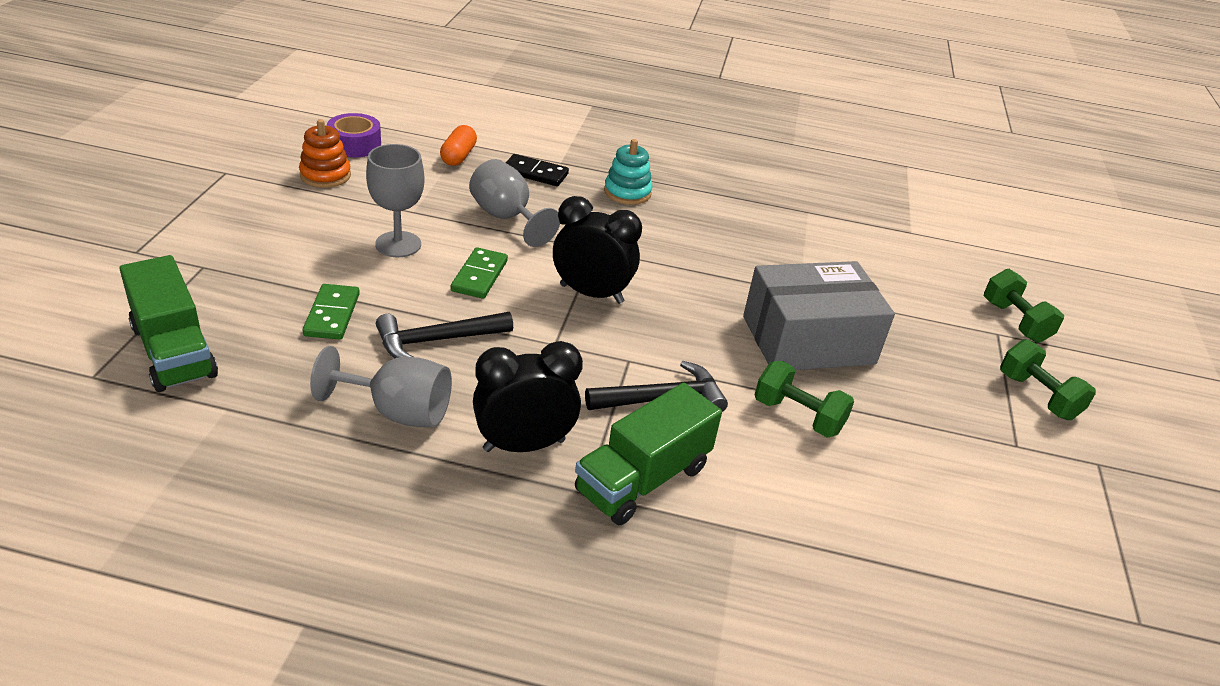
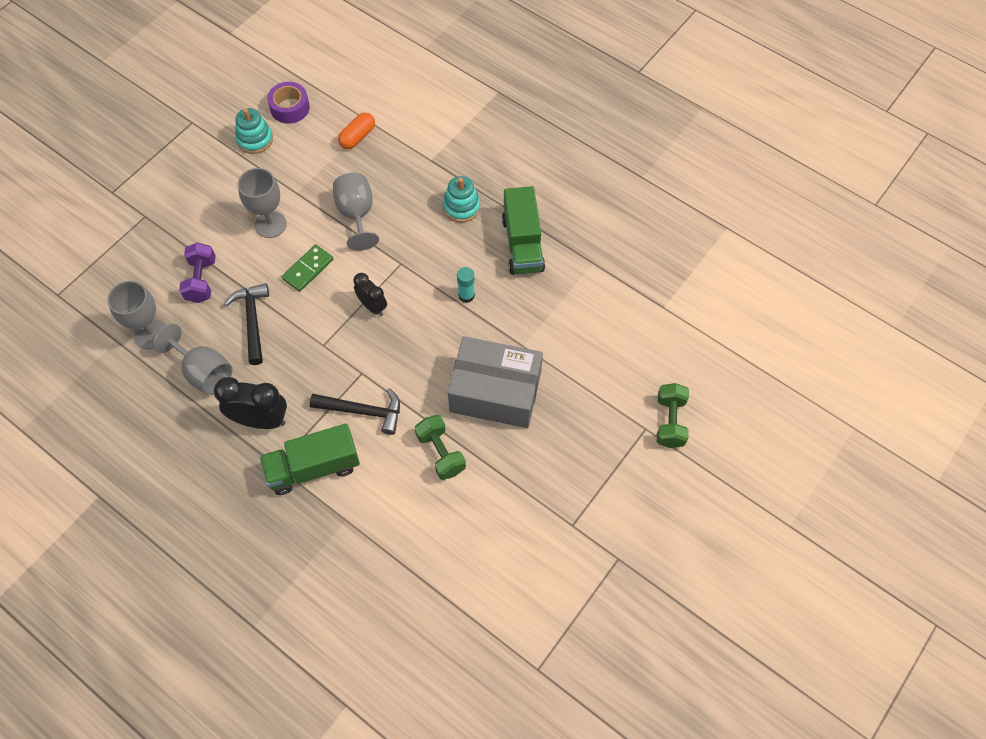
camera: 30 degrees right, 25 degrees up
(174, 351) = (104, 287): green truck -> green truck (522, 244)
(284, 388) = (151, 334): none -> grey goblet
(325, 175) = (255, 139): orange stacking toy -> turquoise stacking toy
(332, 314) = (201, 280): green domino -> purple dumbbell
(436, 340) = (252, 321): black hammer -> black hammer turned 75 degrees clockwise
(535, 173) = (404, 169): black domino -> none
(591, 294) = (372, 306): black clock -> black clock, size x0.62
(697, 262) = (466, 295): none -> turquoise glue stick
(1037, 396) = (624, 492): green dumbbell -> none

